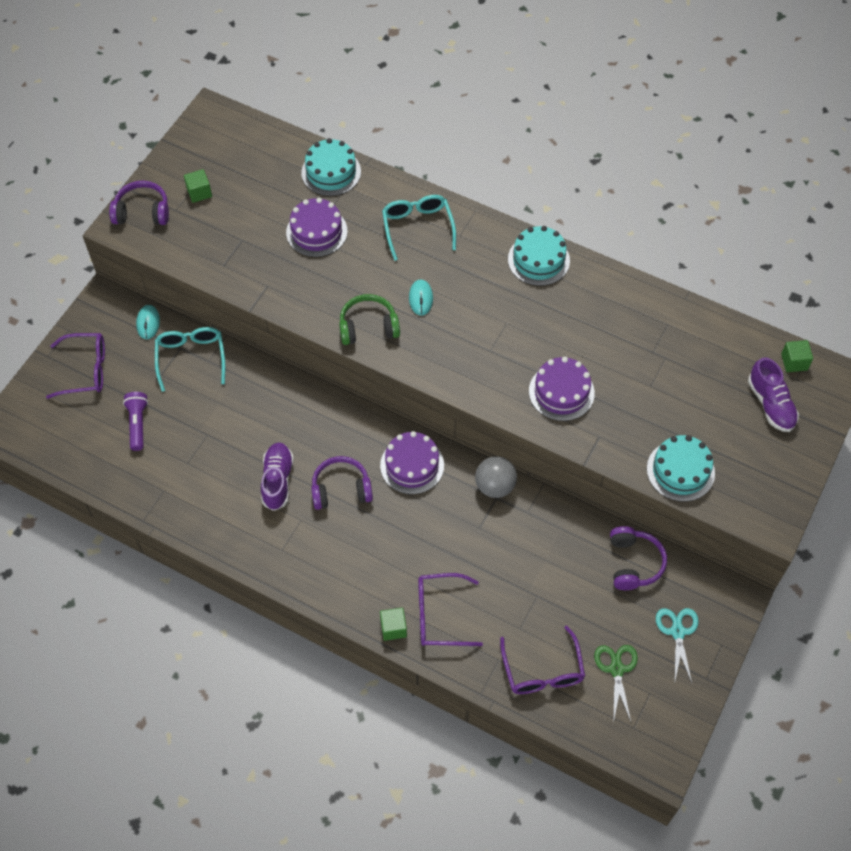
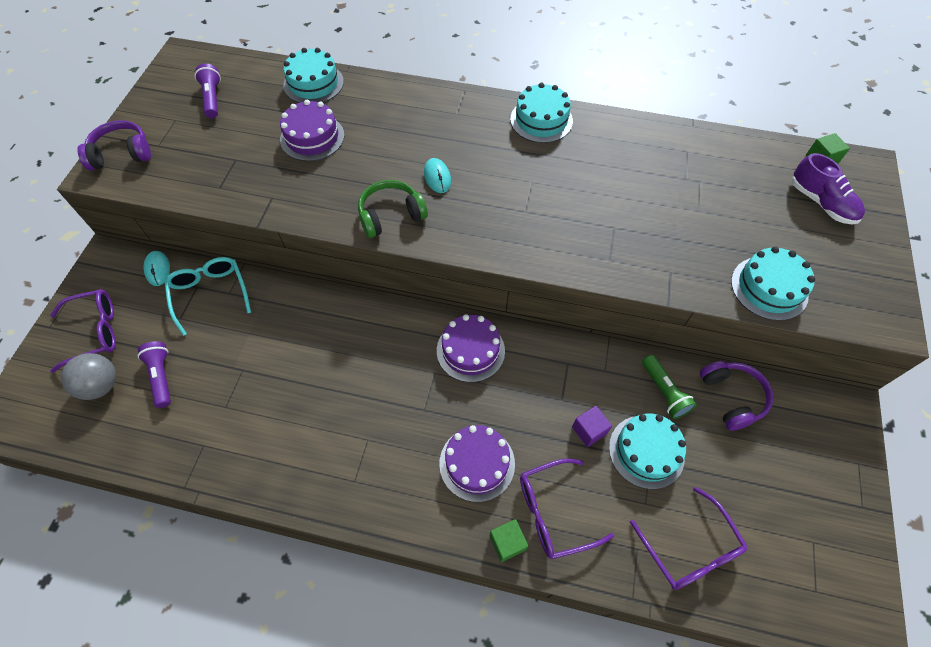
camera: 15 degrees left, 0 degrees up
(199, 192) = (181, 125): green cube -> none
(232, 169) = (212, 98): none -> purple flashlight
(277, 480) = (331, 402): purple shoe -> none
(341, 489) = (403, 395): purple headphones -> none
(417, 227) = (413, 114): turquoise glasses -> none
(494, 559) = (589, 430): none -> purple cube
(495, 486) = (562, 351): grey ball -> grey ball (101, 385)
(537, 588) = (646, 451): none -> turquoise cake
(561, 392) = (613, 236): purple cake -> purple cake (477, 463)
(574, 543) = (664, 392): none -> green flashlight
(616, 669) = (766, 523): green scissors -> none
(677, 631) = (808, 461): turquoise scissors -> none

